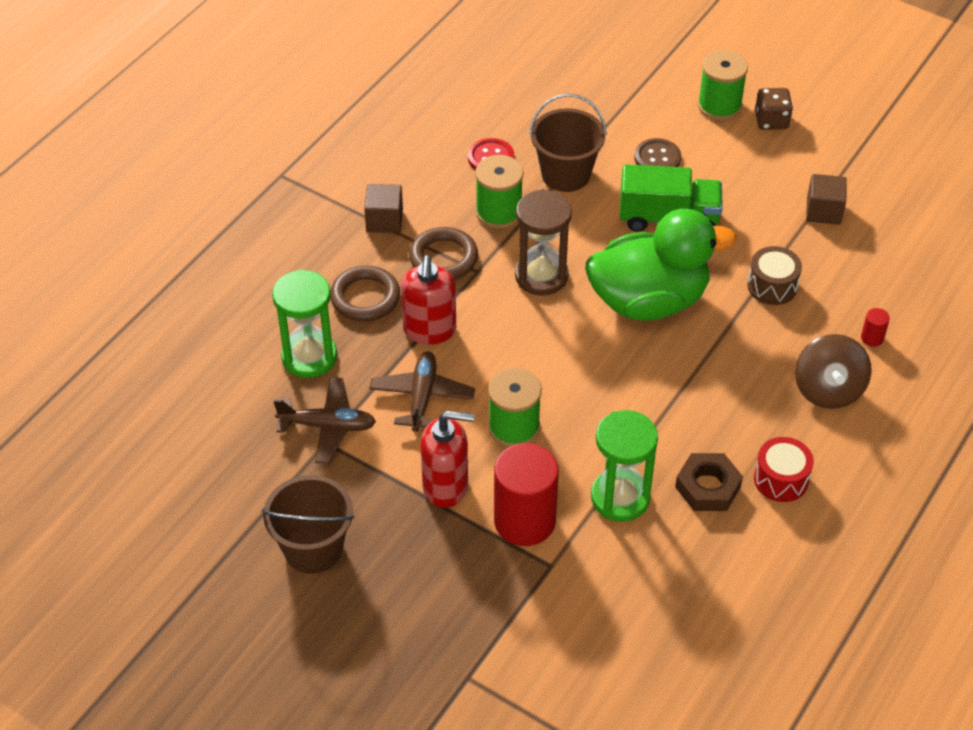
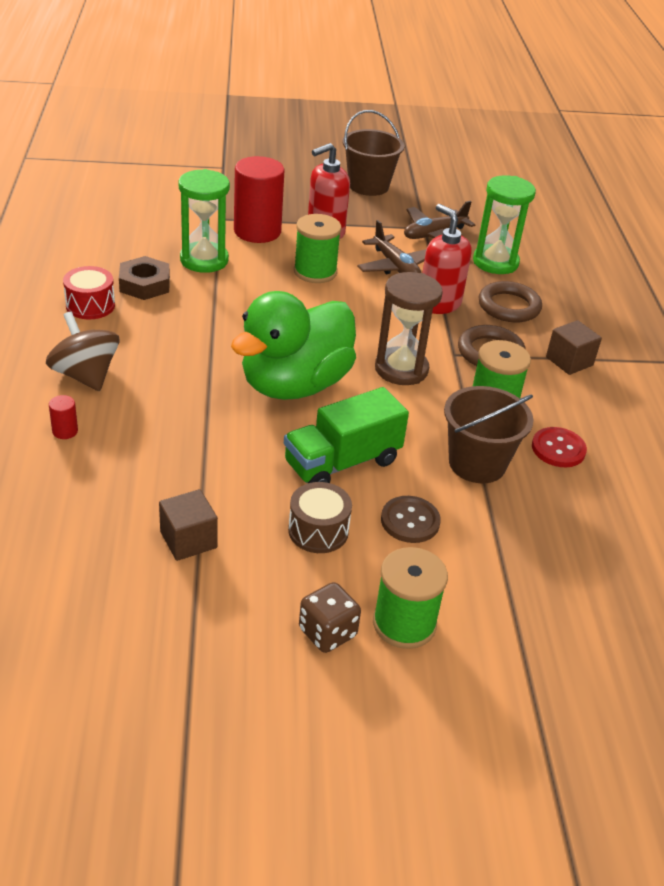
camera: 140 degrees right, 10 degrees down
(772, 286) = (192, 440): brown drum -> brown drum (318, 531)

